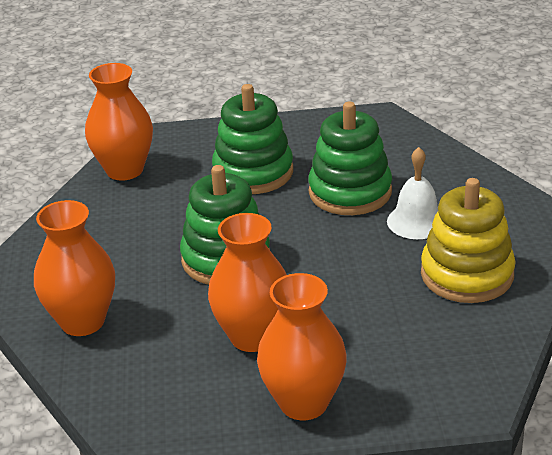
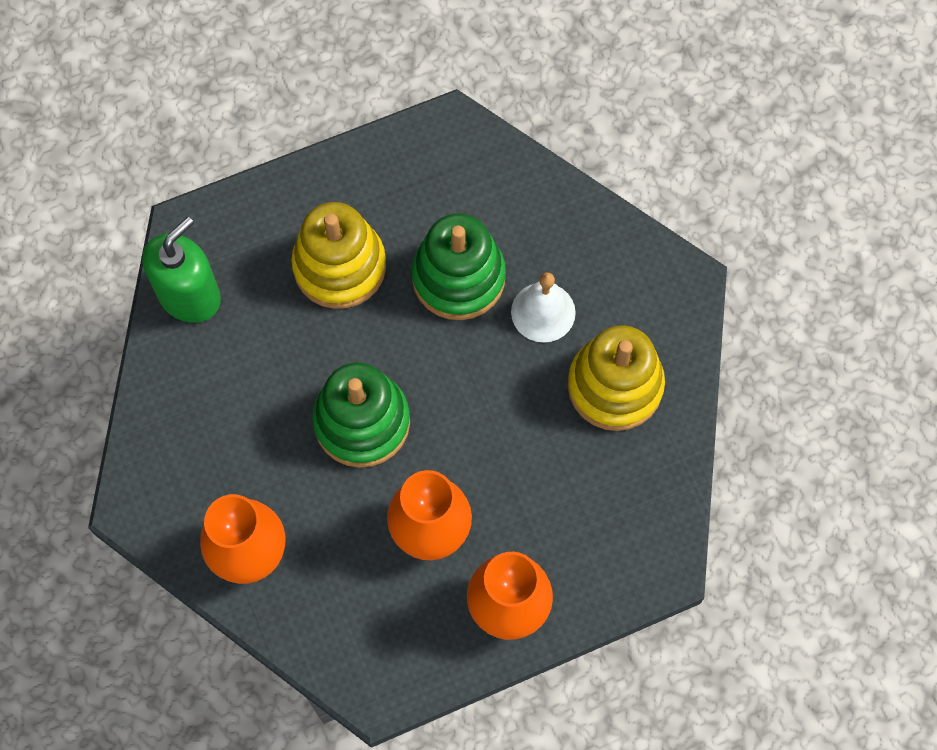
camera: 20 degrees left, 35 degrees up
(124, 170) = (189, 295): orange vase -> green soap dispenser
(253, 172) = (339, 266): green stacking toy -> yellow stacking toy

